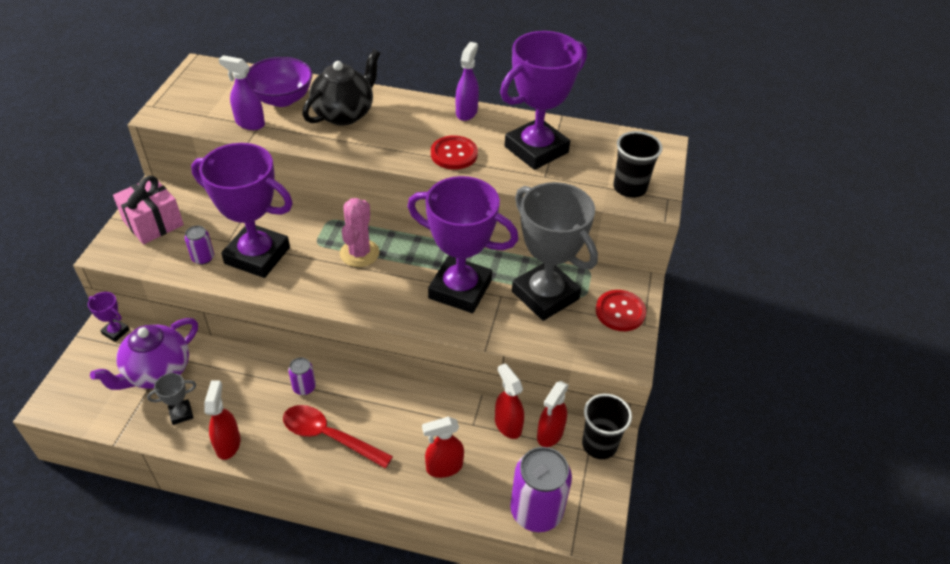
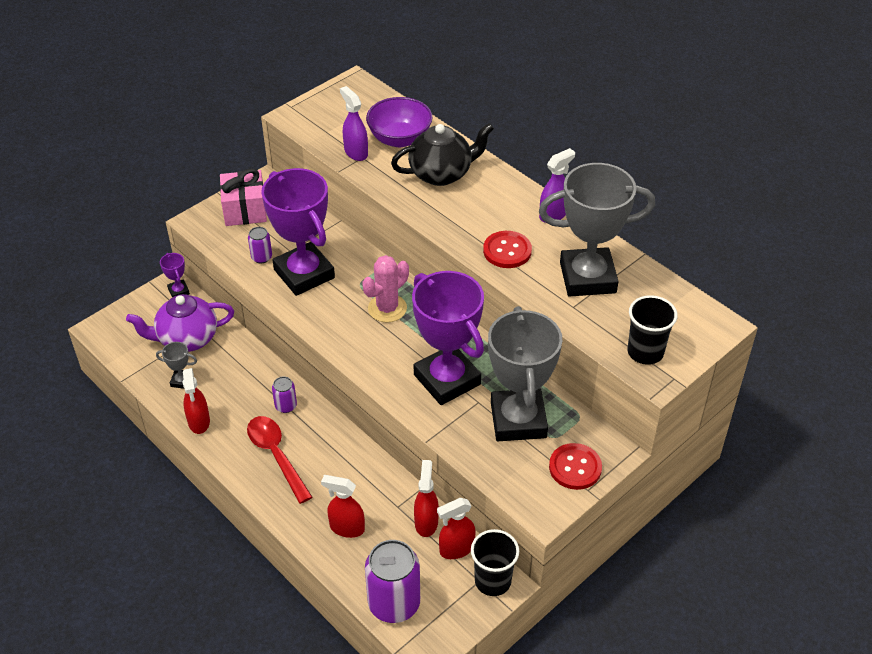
camera: 35 degrees right, 0 degrees up
(228, 444) = (199, 422): red spray bottle -> red spray bottle turned 135 degrees clockwise
(536, 150) = (587, 278): purple trophy -> grey trophy

